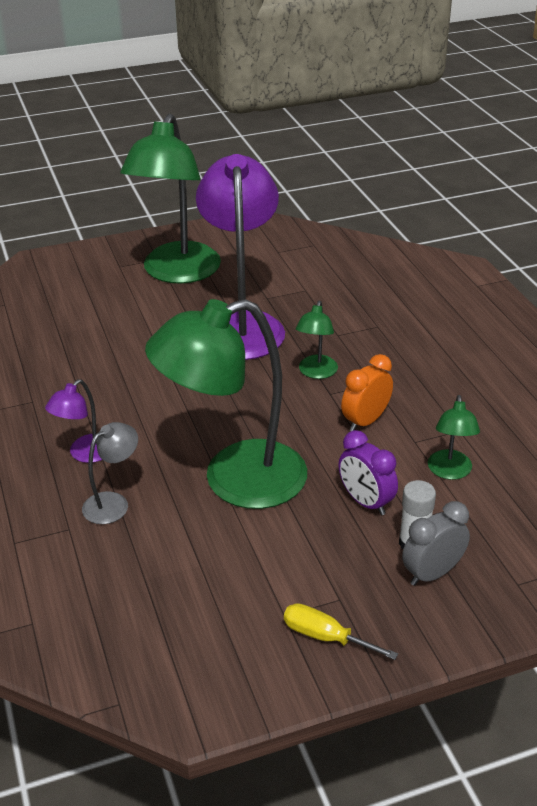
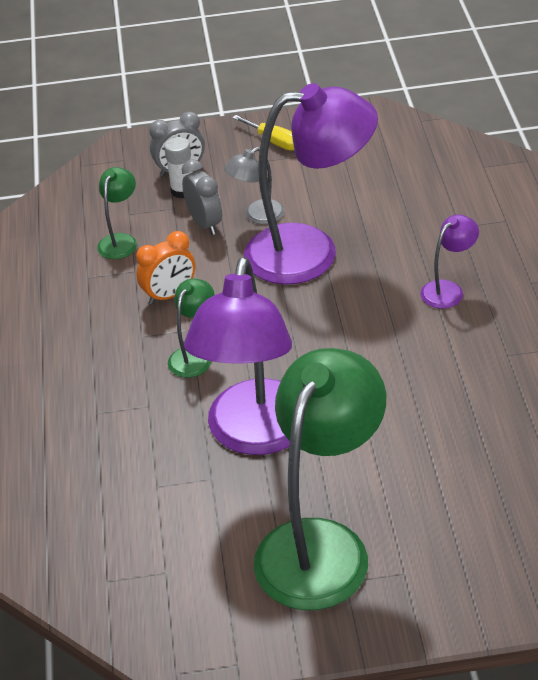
camera: 165 degrees left, 5 degrees up
(113, 503) = (421, 243): grey lamp -> grey lamp (257, 216)
(234, 480) = (311, 252): green lamp -> purple lamp
(365, 502) = (205, 223): purple clock -> grey clock

